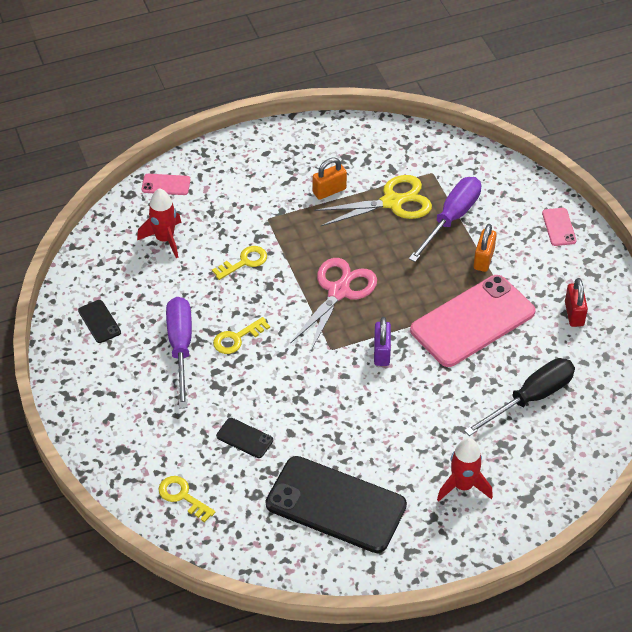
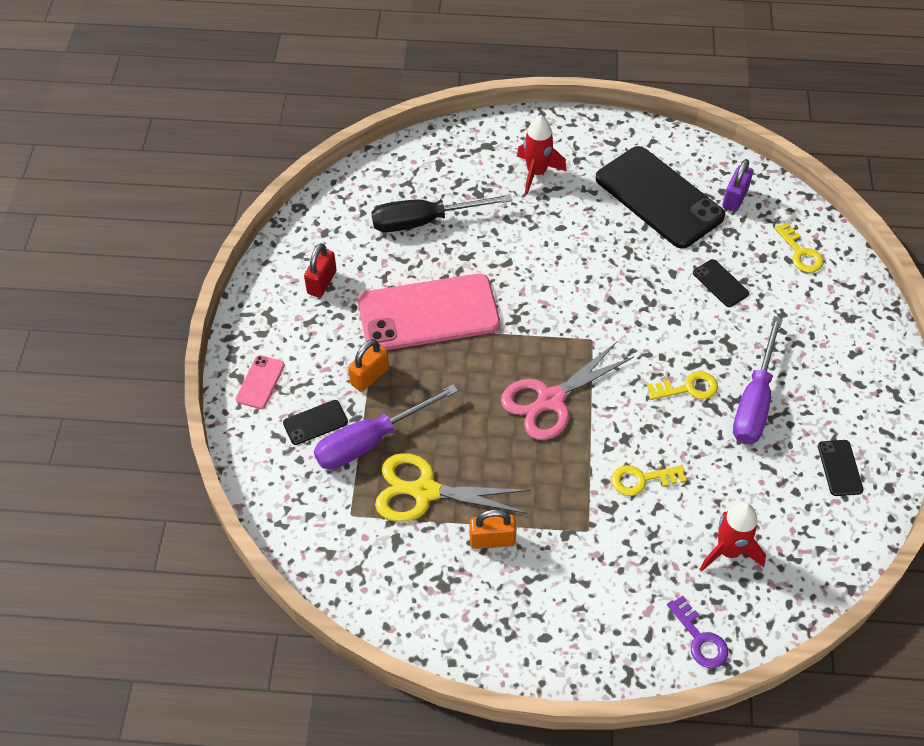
camera: 155 degrees left, 5 degrees up
(166, 185) = (700, 639): pink phone -> purple key
(382, 352) = (541, 316): purple padlock -> purple padlock (734, 198)
(498, 216) = (315, 423): none -> black phone

